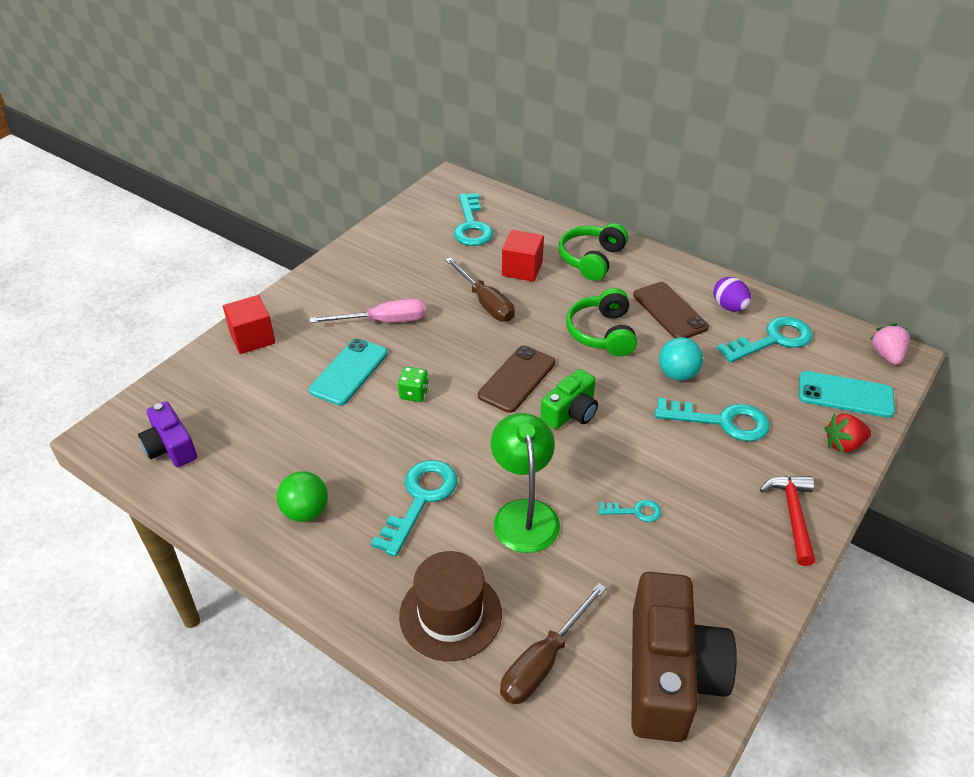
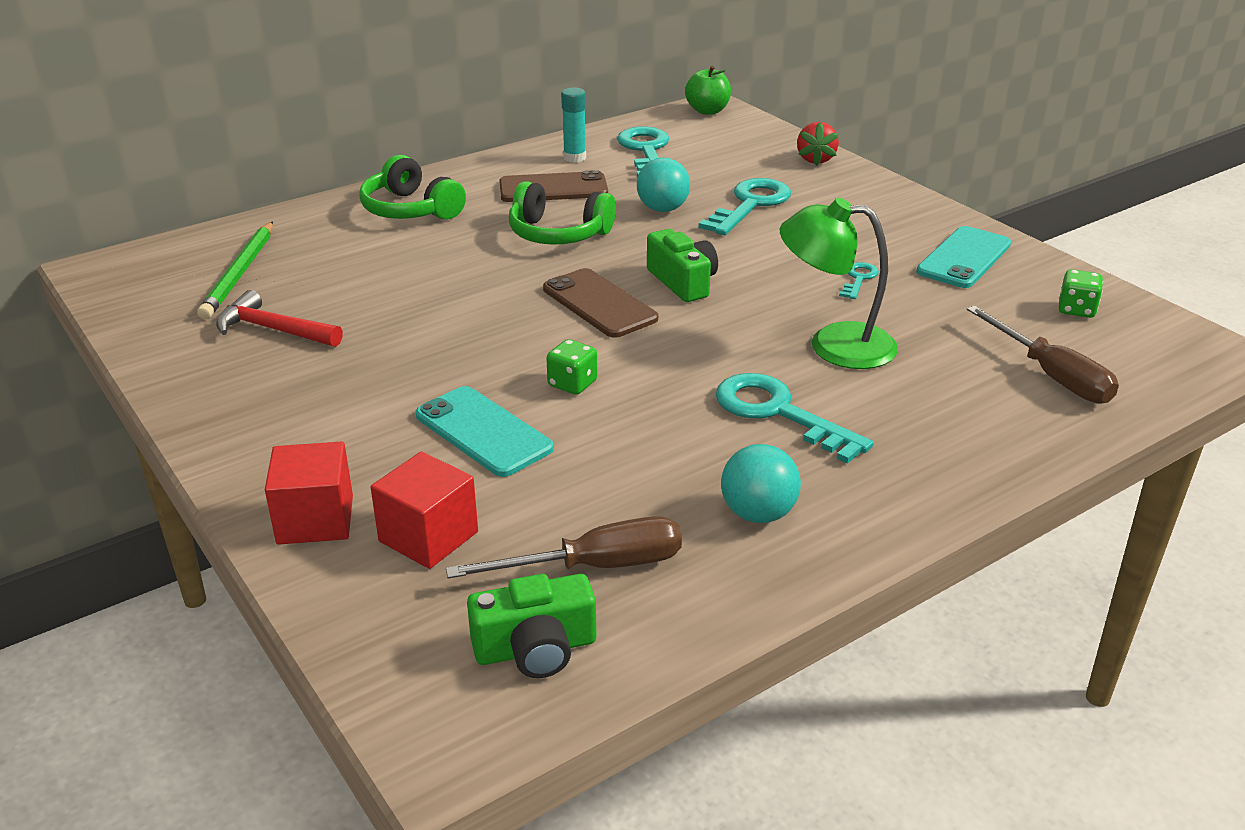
camera: 70 degrees left, 10 degrees down
(170, 447) = (535, 648): purple camera -> green camera
(305, 511) = (758, 514): green ball -> turquoise ball
(383, 321) = (392, 383): pink screwdriver -> none
(450, 614) = (974, 423): brown hat -> none
(472, 226) = (239, 273): turquoise key -> green pencil
(485, 303) = (427, 296): brown screwdriver -> brown screwdriver (595, 566)
(522, 269) = (381, 257): red cube -> red cube (428, 537)
(669, 674) = (1076, 309): brown camera -> green dice
(729, 307) = (574, 158): purple egg -> turquoise glue stick
(792, 515) = (896, 204): red hammer -> red hammer (274, 330)
(845, 395) = (749, 141): turquoise phone -> turquoise phone (964, 258)
(886, 355) = (707, 111): pink strawberry -> green apple

